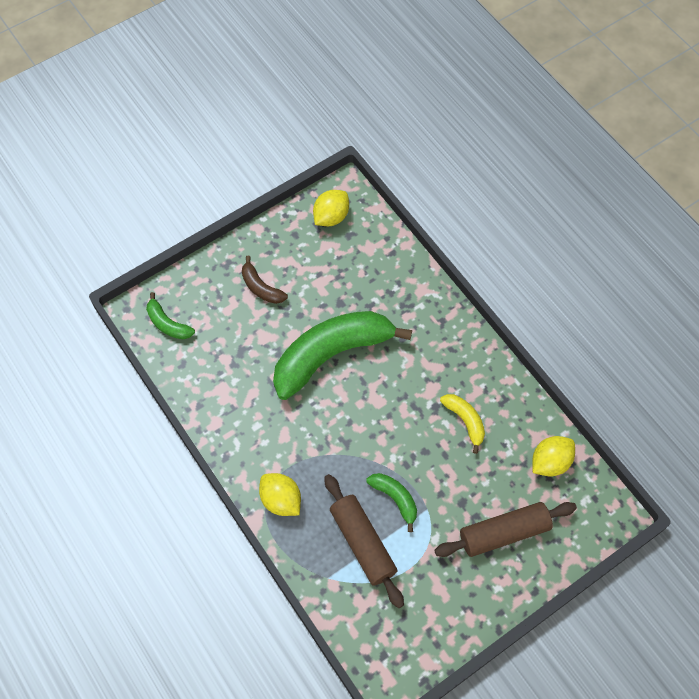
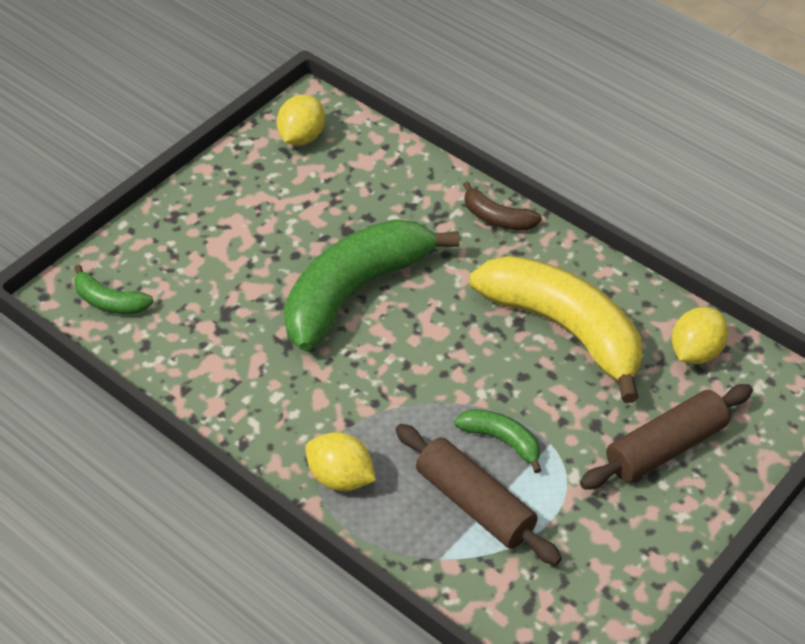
camera: 15 degrees left, 15 degrees down
(261, 287) = (230, 234): brown banana -> brown banana (497, 218)
(465, 421) = (564, 329): yellow banana -> yellow banana, size x2.26

